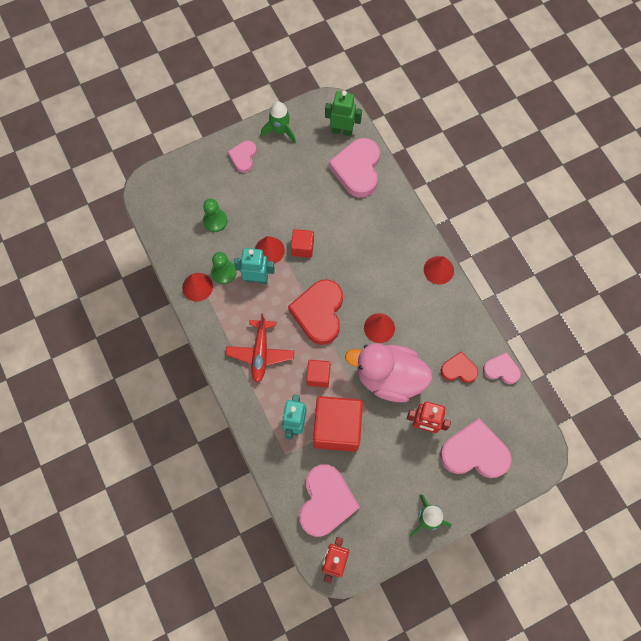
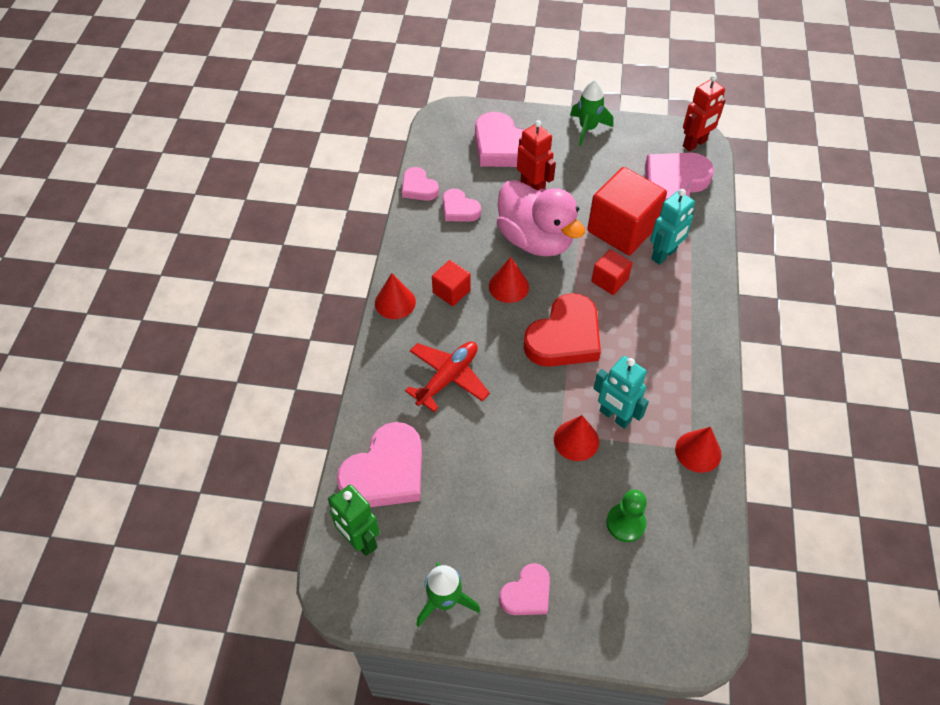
camera: 145 degrees left, 15 degrees down
(224, 272) = (653, 448): green pawn -> none
(260, 353) = (661, 336): red plane -> red plane (448, 378)
(302, 247) = (531, 418): red cube -> red cube (451, 291)
(459, 369) = (459, 209): red heart -> pink heart

